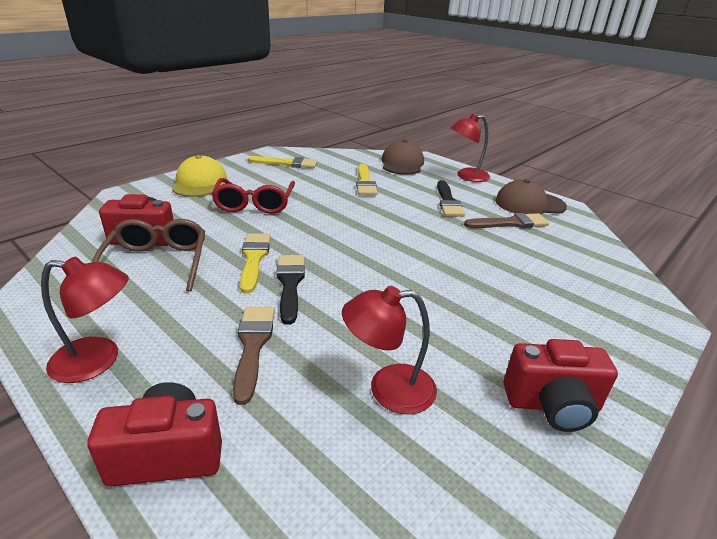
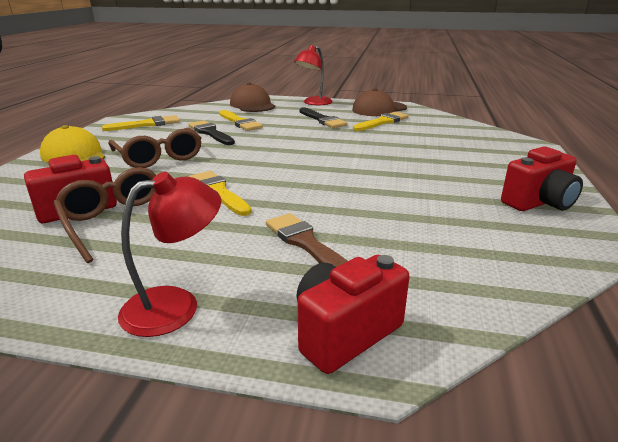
camera: 30 degrees left, 5 degrees down
(254, 204) = (159, 157): red glasses -> brown glasses
(290, 284) = (276, 198): black brush -> black brush (210, 133)
(388, 389) = (440, 231): red lamp -> none
(510, 223) = (382, 122): brown brush -> yellow brush

